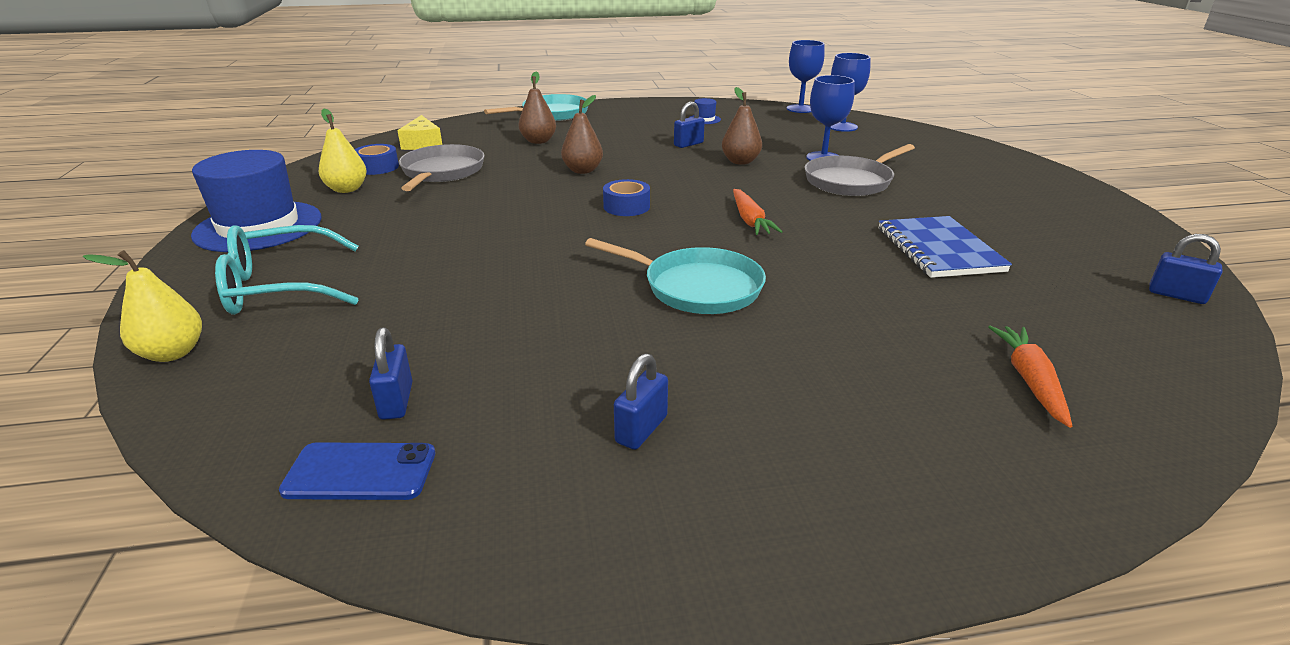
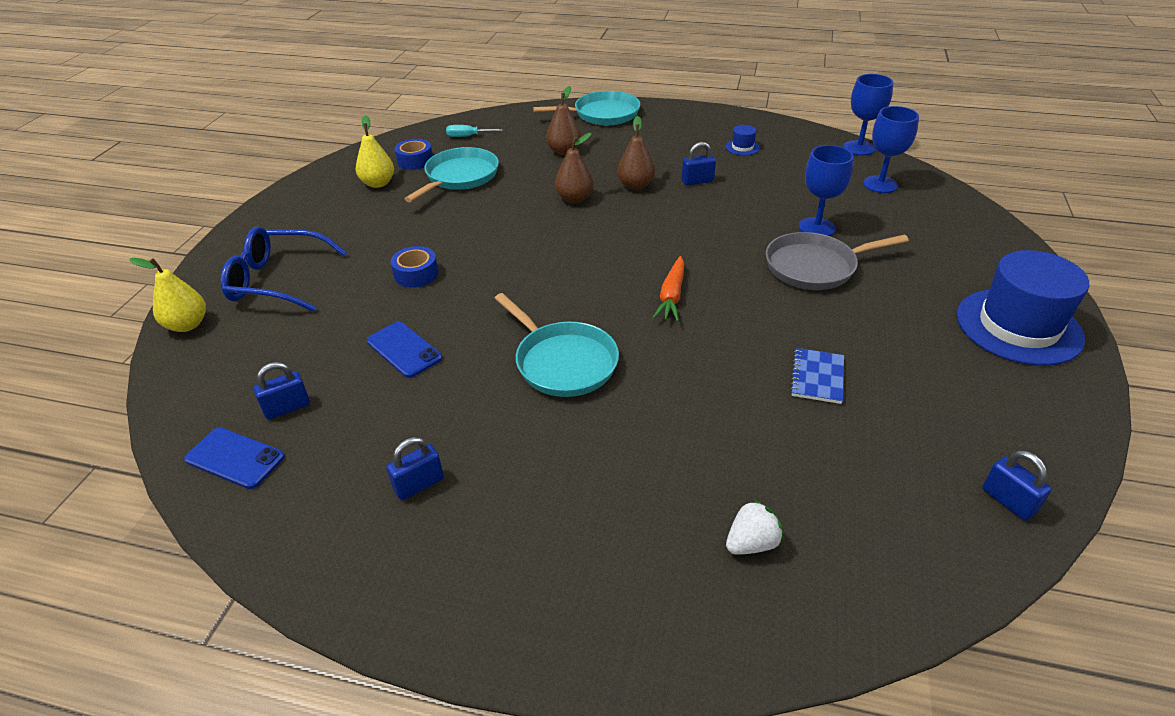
camera: 25 degrees right, 10 degrees up
(258, 226) = (297, 213): blue hat -> blue hat (1018, 326)
(279, 287) = (277, 280): turquoise glasses -> blue glasses
(396, 401) = (287, 408): blue padlock -> blue padlock turned 45 degrees clockwise
(422, 143) = (467, 136): yellow cheese -> turquoise screwdriver
(442, 172) = (460, 177): grey pan -> turquoise pan
(506, 314) = (404, 350): none -> blue phone
(626, 206) = (578, 253): blue tape -> blue tape (416, 274)
(740, 161) = (727, 216): brown pear -> brown pear (635, 186)
(938, 250) = (817, 377): blue notebook -> blue notebook, size x0.60
(1029, 380) = (751, 543): orange carrot -> white strawberry

